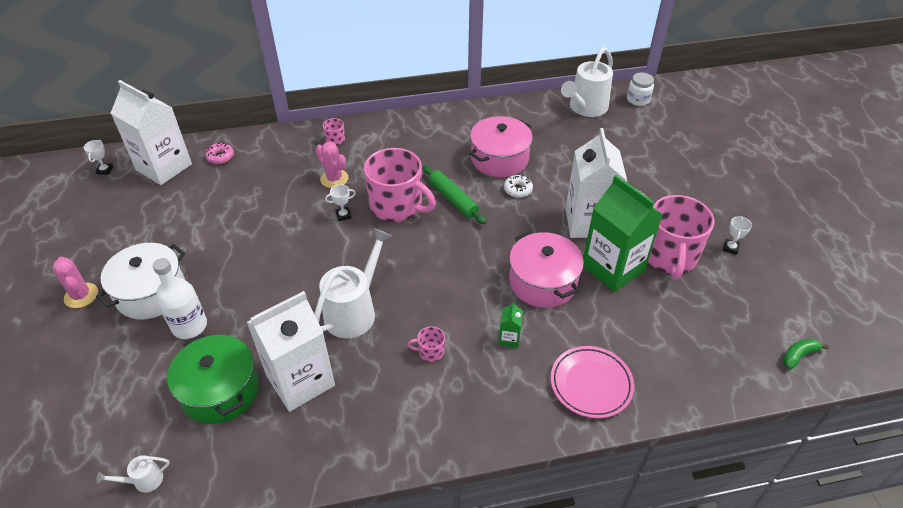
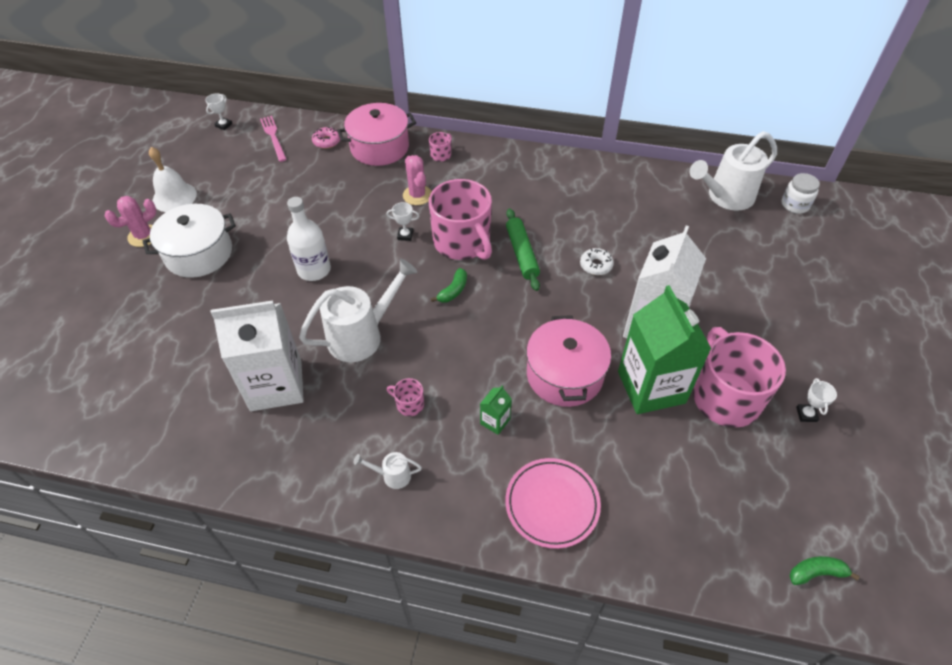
camera: 25 degrees right, 5 degrees up
(81, 295) = (144, 236): pink cactus -> pink cactus turned 60 degrees clockwise
(92, 250) = (174, 197): none -> white bell
(143, 481) = (100, 424): white watering can -> white watering can (392, 476)
(164, 167) = (273, 137): white carton -> pink fork
(189, 326) = (213, 296): white bottle -> white bottle (314, 270)
(220, 390) = (204, 367): green pot -> none
(413, 247) = (453, 291): none -> green banana
(499, 159) = (595, 225): pink pot -> pink pot (379, 147)
(669, 256) = (725, 397): pink mug -> pink mug turned 135 degrees clockwise
(730, 248) = (806, 414): white trophy -> white trophy turned 45 degrees counterclockwise

